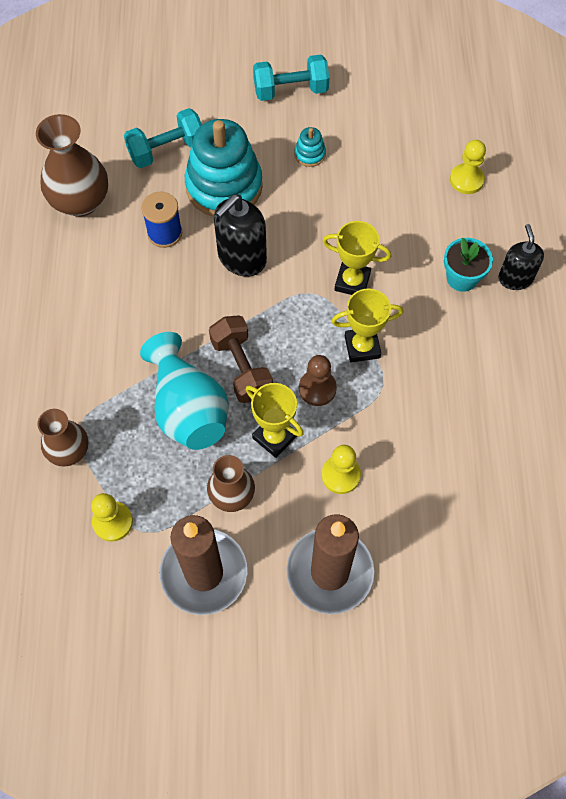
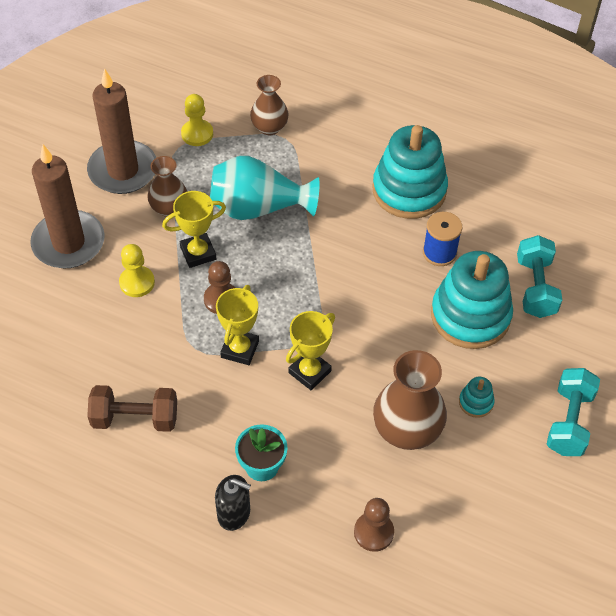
camera: 115 degrees right, 10 degrees down
(80, 201) = (505, 206): brown vase -> brown vase (406, 430)
(98, 285) = (409, 190): none -> turquoise stacking toy
(241, 258) = (382, 298): black soap dispenser -> none
(241, 368) = (273, 255): brown dumbbell -> brown dumbbell (135, 418)
(466, 180) = (373, 532): yellow pawn -> brown pawn

